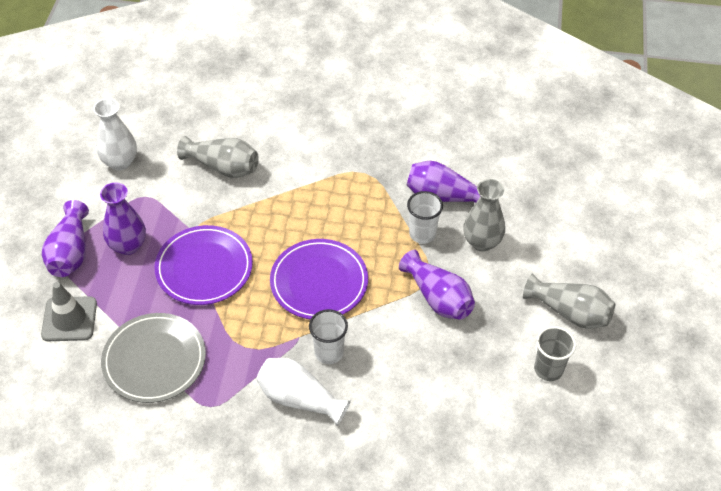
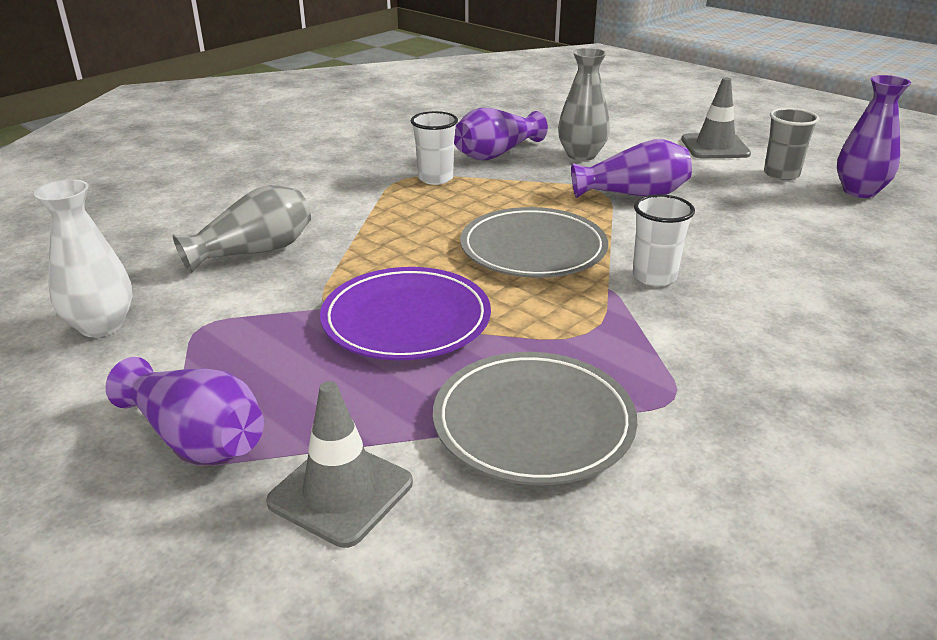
camera: 55 degrees left, 20 degrees down
(128, 245) = (271, 372): purple vase -> purple vase (859, 191)
(299, 399) = (716, 319): white vase -> none
(319, 282) = (533, 249): purple plate -> grey plate
(422, 234) = (534, 176): white cup -> white cup (435, 178)
(569, 312) = (715, 147): grey vase -> grey traffic cone

